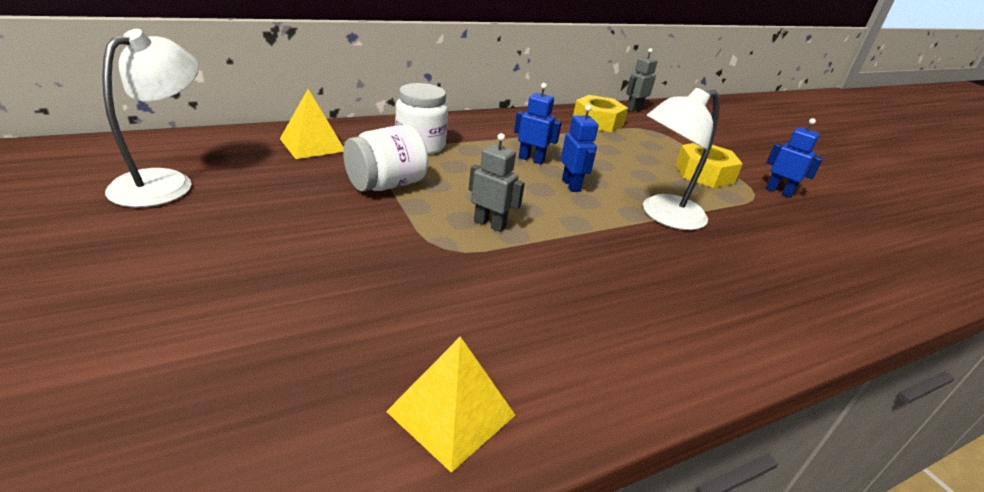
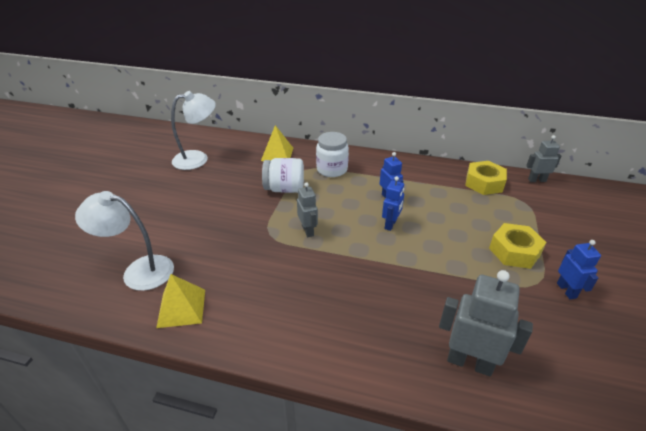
camera: 45 degrees right, 5 degrees up
(663, 215) = (426, 268): white lamp -> white lamp (139, 271)
(815, 285) = (469, 362): none -> grey robot

